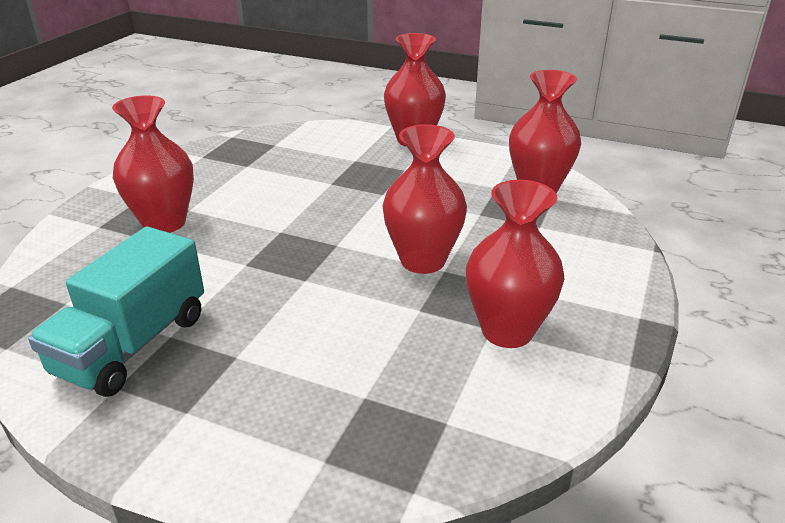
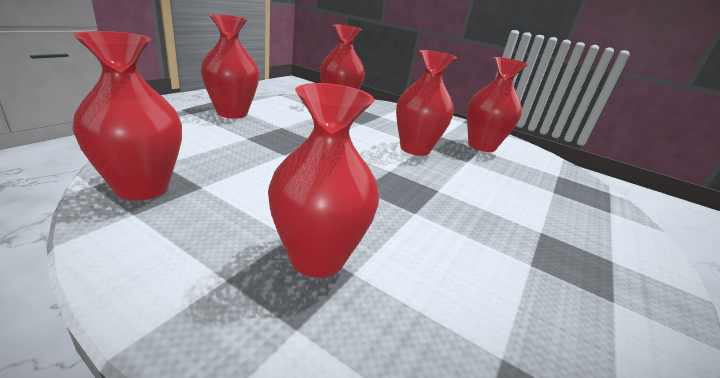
camera: 85 degrees left, 5 degrees down
(132, 345) = (554, 289): turquoise truck -> none
(234, 149) = (142, 188): none -> red vase

